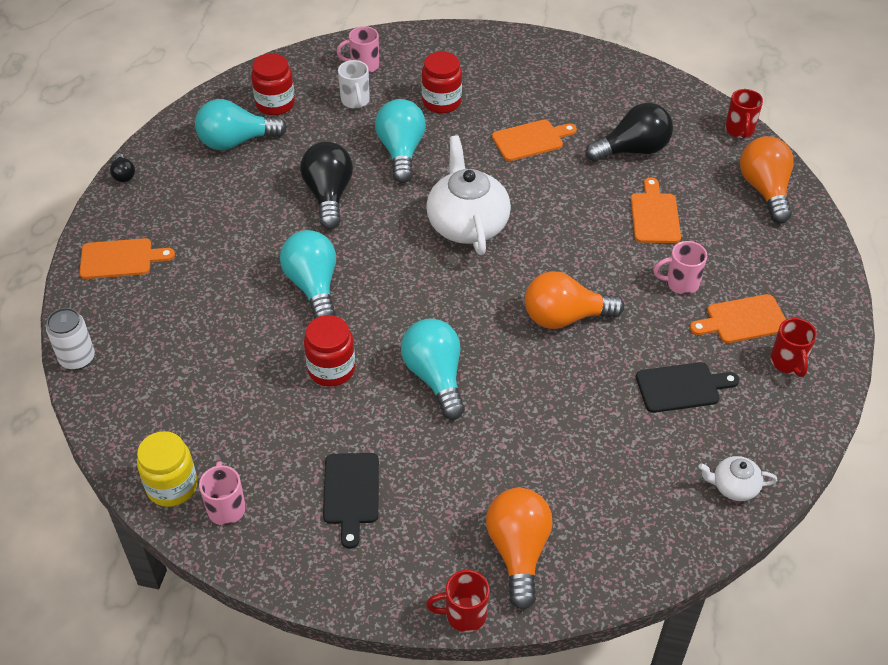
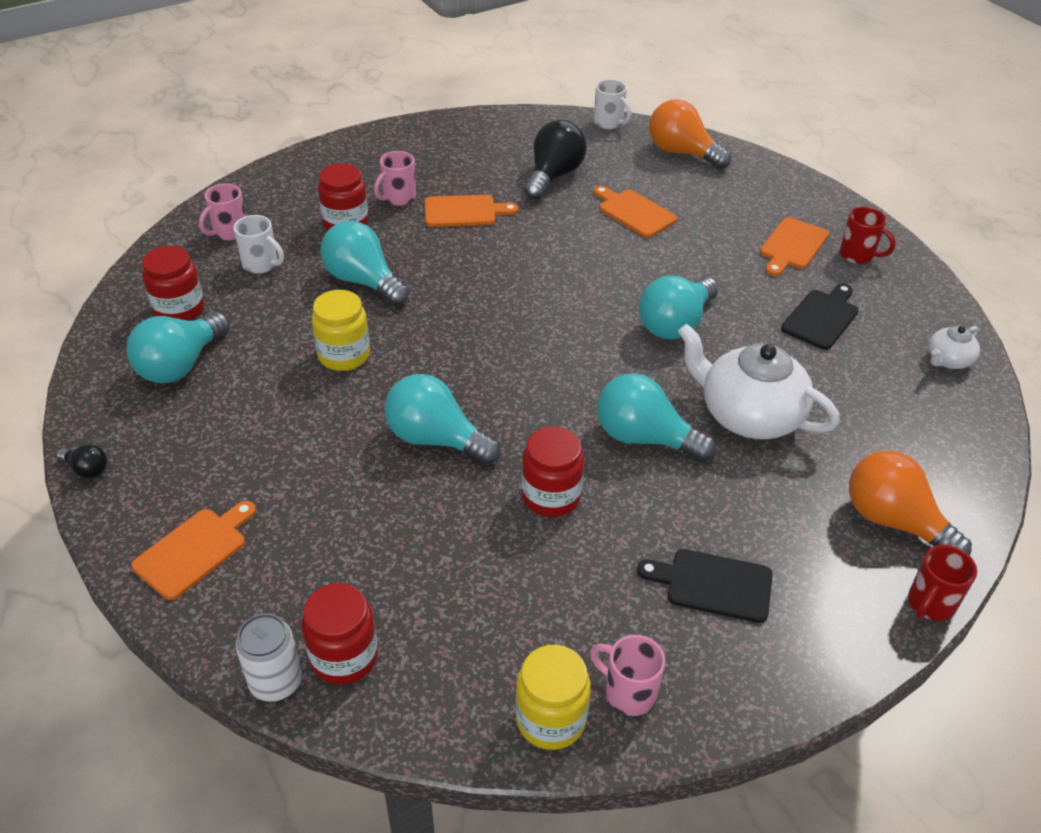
camera: 45 degrees left, 5 degrees down
(120, 371) = (344, 657): none -> red jar
(329, 195) = (344, 355): black light bulb -> yellow jar
(351, 493) = (713, 585): black cutting board -> black cutting board turned 150 degrees clockwise
(467, 224) = (501, 303): white teapot -> white teapot (749, 415)
(531, 140) = (464, 211): orange cutting board -> orange cutting board turned 60 degrees clockwise
(565, 317) = (675, 324): orange light bulb -> turquoise light bulb
(680, 283) = (718, 247): pink mug -> pink mug (398, 198)
(739, 130) = (609, 123): red mug -> white mug

